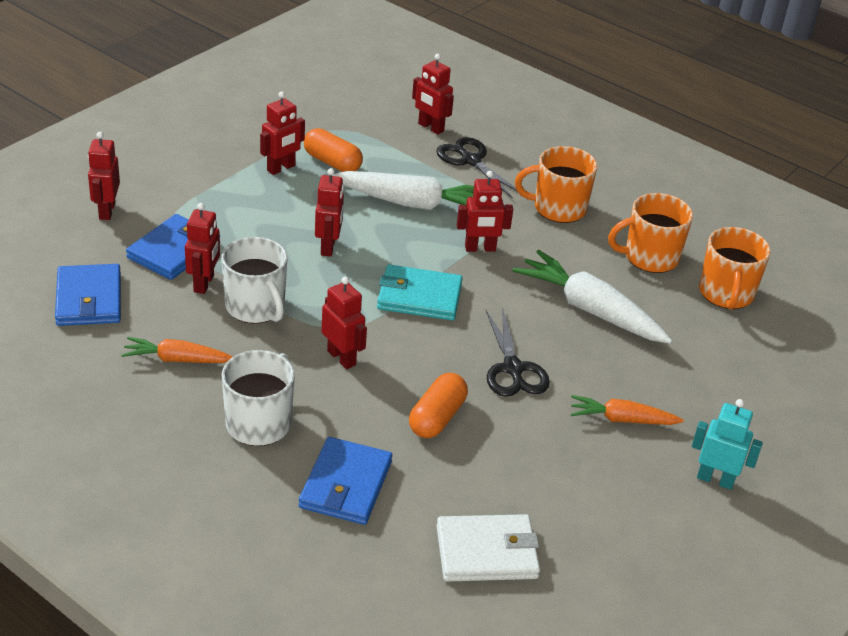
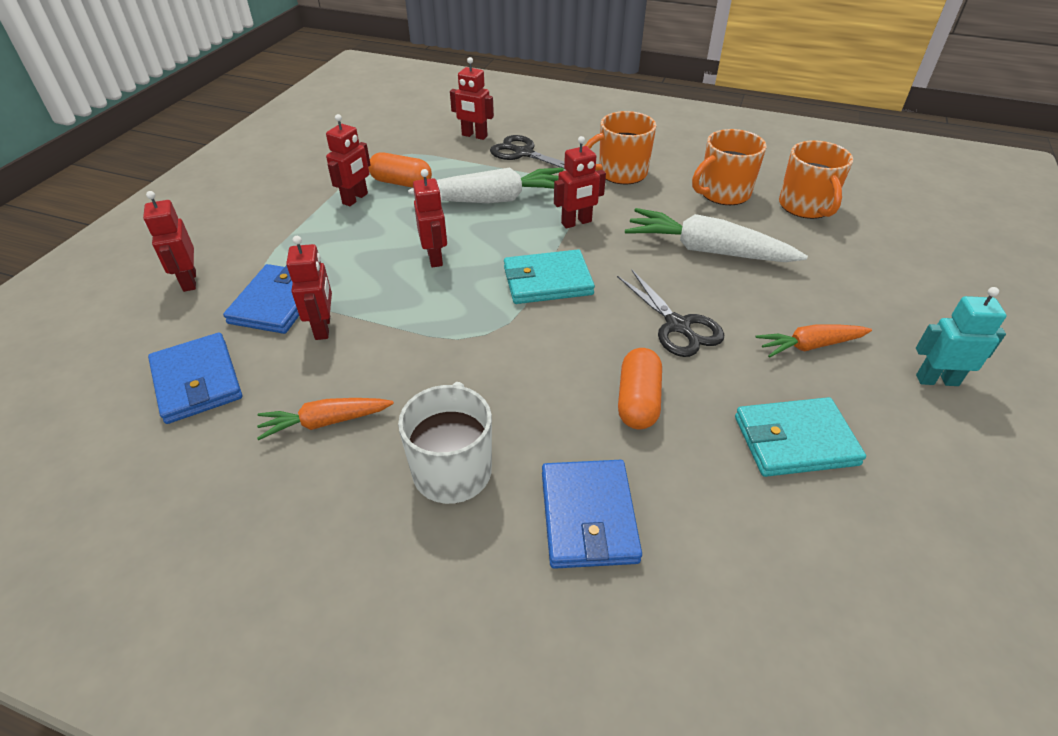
camera: 15 degrees left, 5 degrees up
(256, 307) = (389, 337): white mug -> none
(342, 358) = (505, 365): red robot -> none
(487, 552) = (790, 548): white wallet -> none
(548, 485) = (795, 440): none -> turquoise wallet

